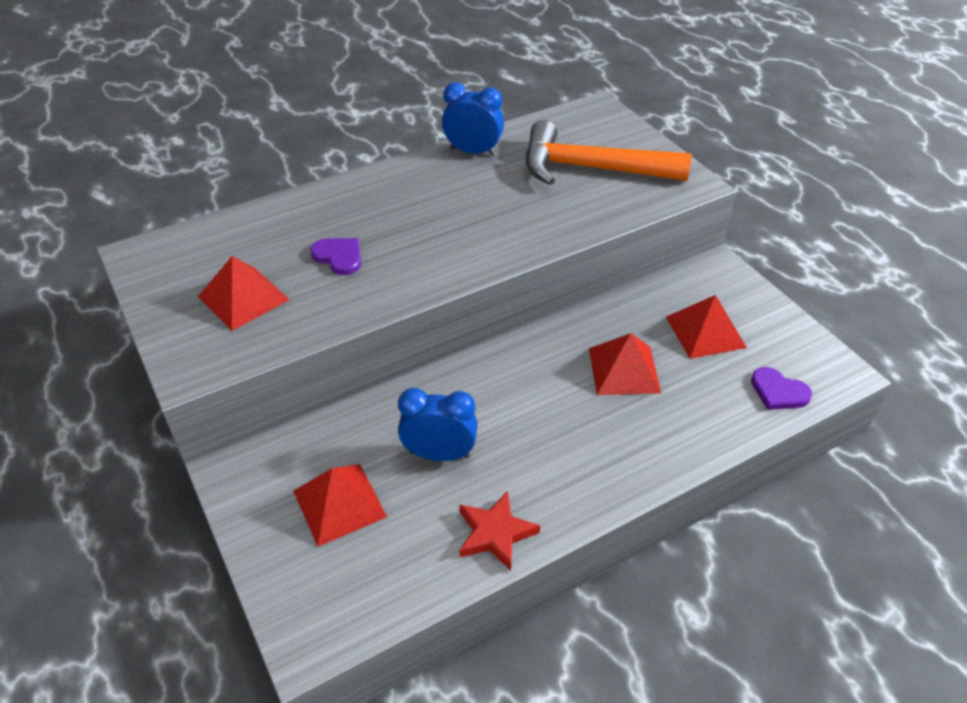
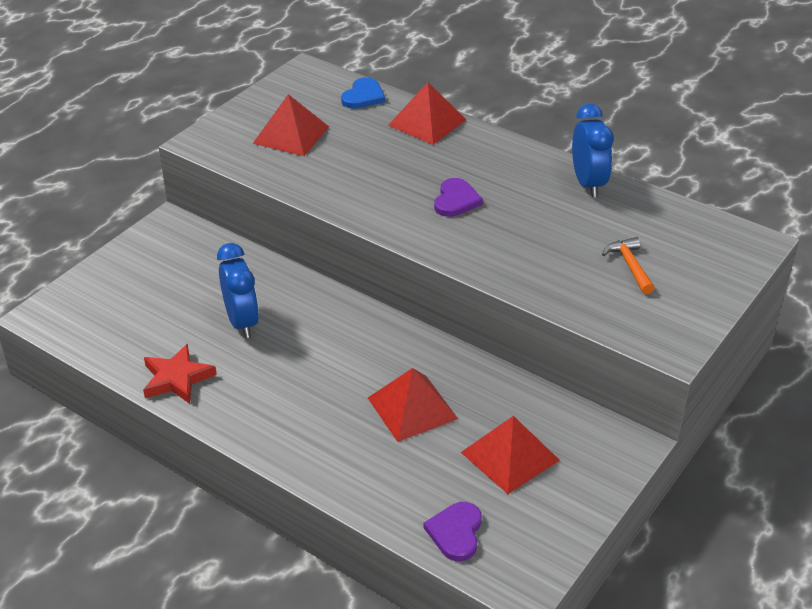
camera: 65 degrees right, 5 degrees down
(225, 230) = (363, 96): none -> blue heart
(339, 257) = (372, 161): purple heart -> purple heart (456, 200)
(339, 503) = (166, 287): red pyramid -> red pyramid (427, 122)
(590, 169) = (630, 266): orange hammer -> orange hammer, size x0.40

